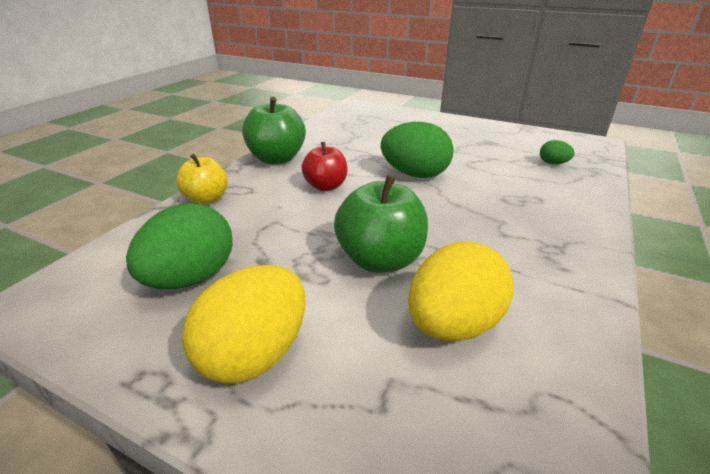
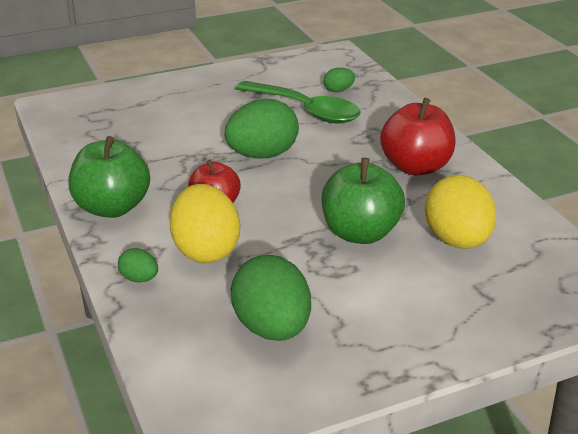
camera: 50 degrees left, 0 degrees up
(206, 199) = (139, 279): yellow apple -> green egg
(255, 354) = (398, 327): yellow egg -> yellow egg (206, 250)
(501, 164) = (305, 110): none -> green spoon
(526, 242) = (416, 167): none -> red apple

